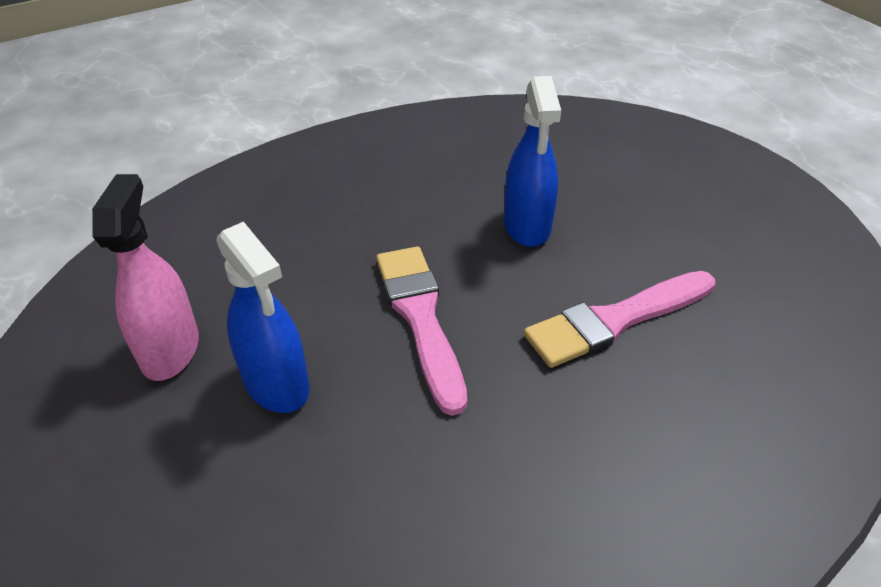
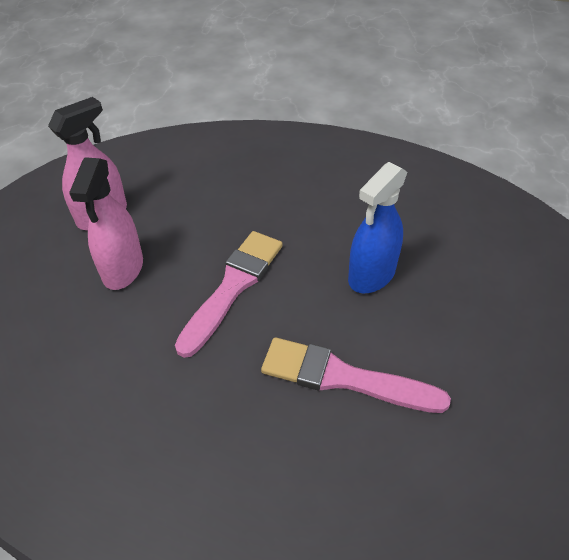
camera: 45 degrees right, 5 degrees up
(276, 384) = (123, 269): blue spray bottle -> pink spray bottle

